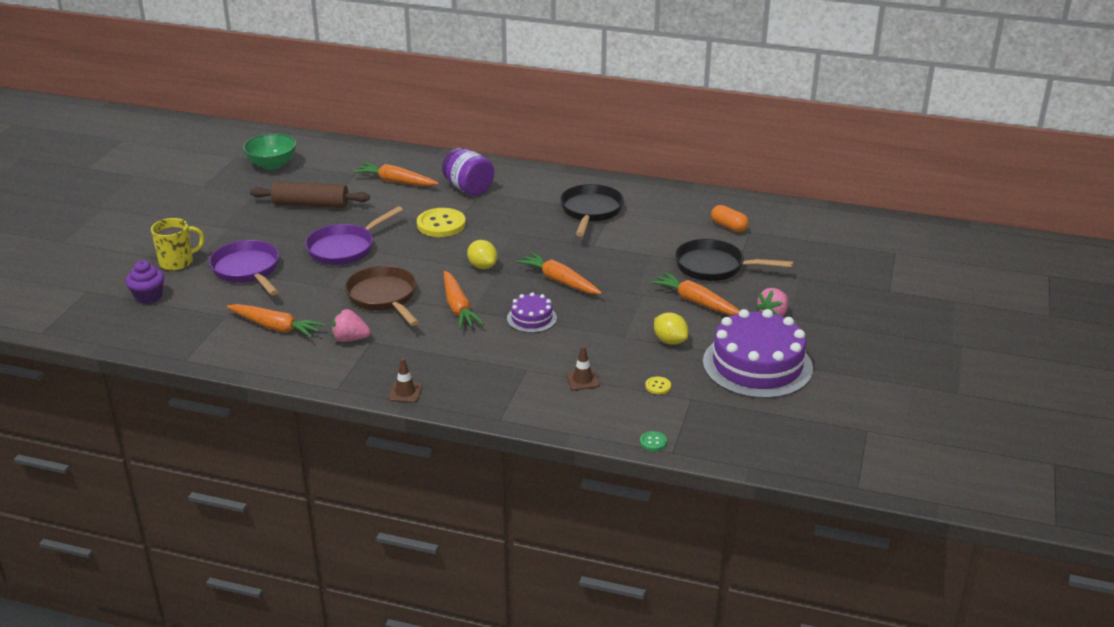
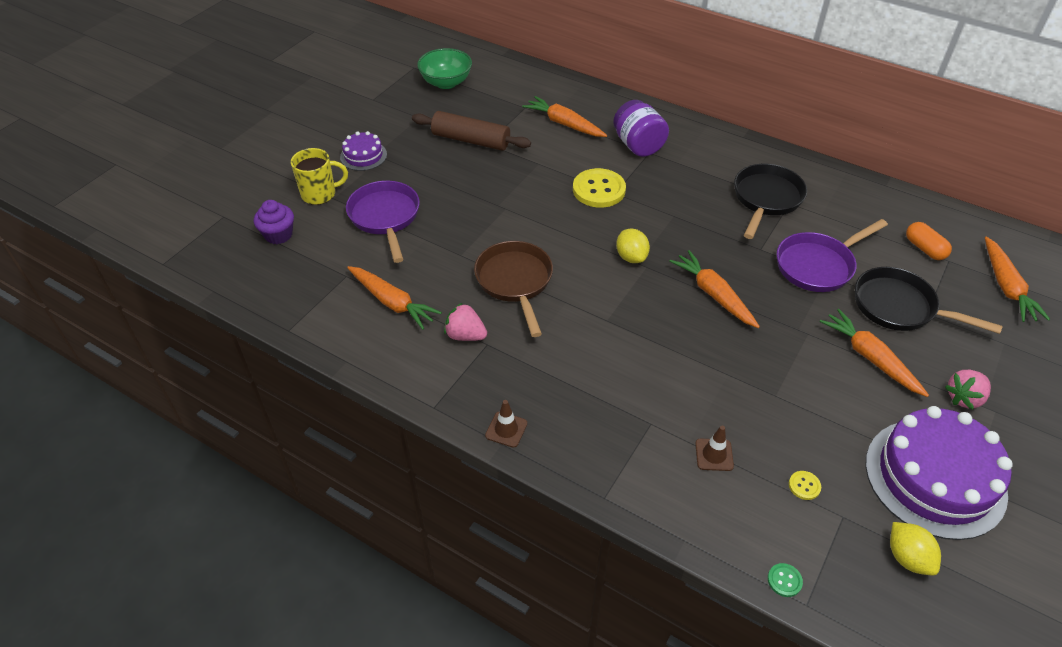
camera: 15 degrees right, 15 degrees up
(344, 248) = (491, 205): purple pan -> purple pan (818, 265)
(458, 307) = (592, 312): orange carrot -> orange carrot (1006, 286)
(531, 318) = (671, 345): purple cake -> purple cake (363, 156)
(670, 341) = (829, 414): yellow lemon -> yellow lemon (907, 558)

